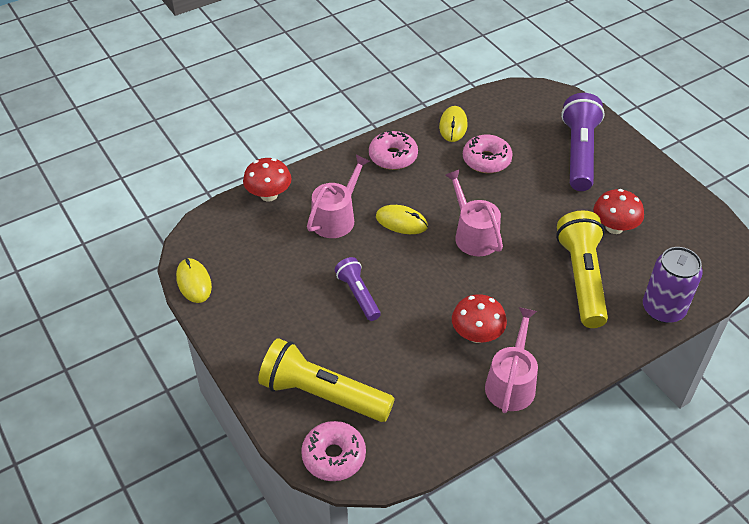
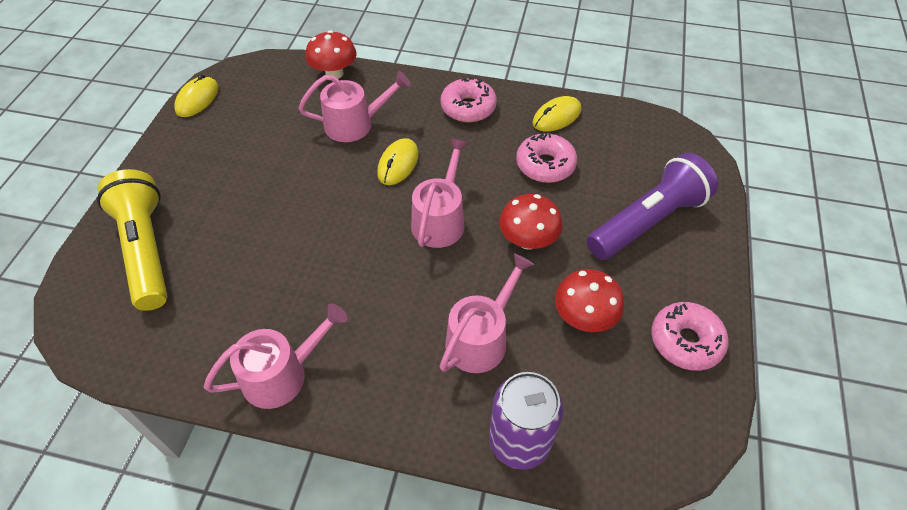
camera: 45 degrees right, 5 degrees up
(334, 456) = (82, 304): pink donut -> pink donut (685, 341)
(358, 295) = (282, 195): purple flashlight -> none
(401, 222) = (398, 164): yellow mouse -> yellow mouse turned 45 degrees clockwise
(477, 335) = (318, 306): red mushroom -> red mushroom (528, 240)
(582, 278) = (481, 338): yellow flashlight -> pink watering can

